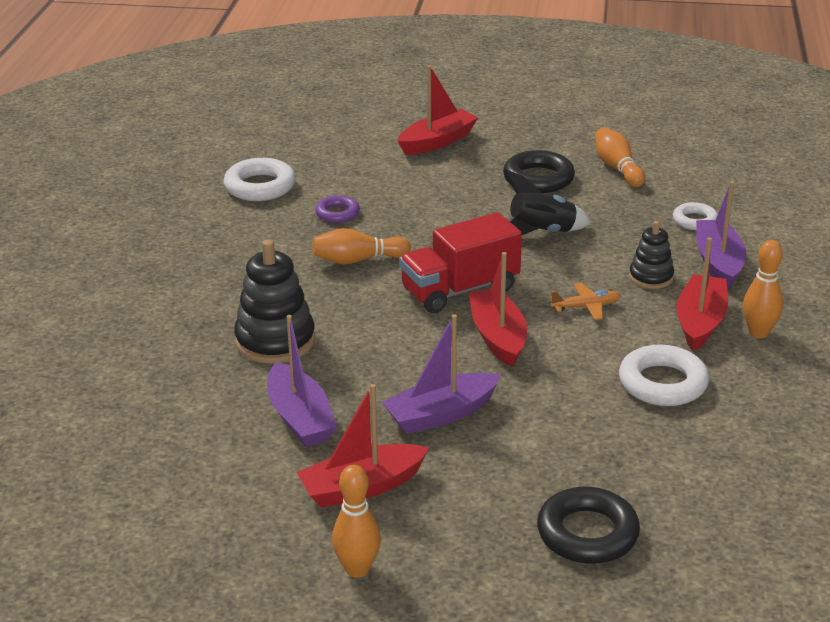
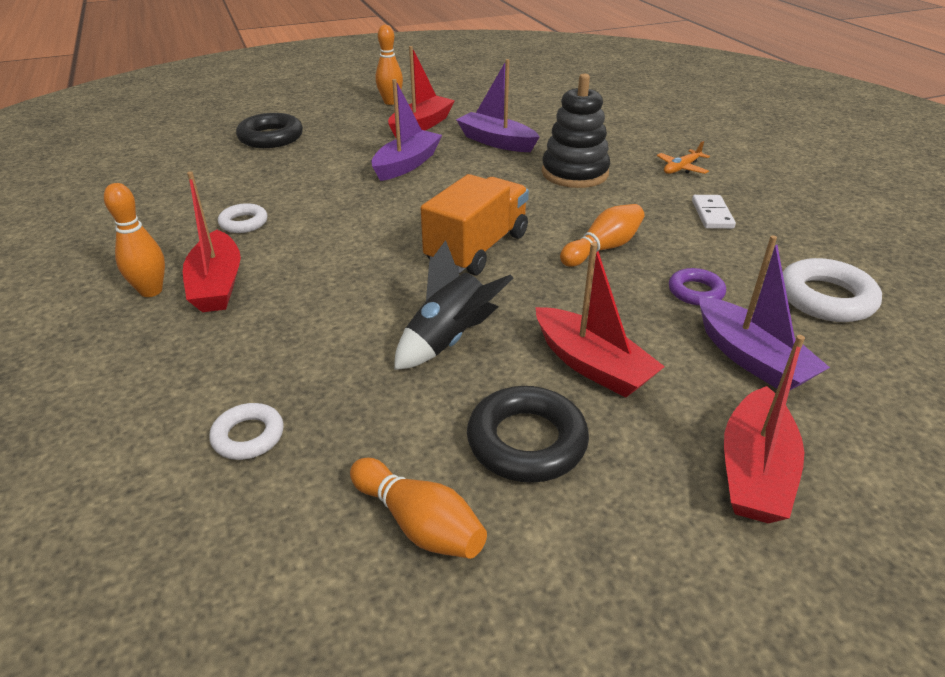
camera: 150 degrees right, 5 degrees up
(224, 260) = (712, 214): none -> white domino
(460, 290) = (477, 248): red truck -> orange truck
(498, 337) = (407, 220): red boat -> red boat (592, 365)
(586, 307) = (343, 267): orange plane -> orange plane (681, 168)
(651, 277) = (286, 321): black stacking toy -> none
(662, 383) = (244, 223): white ring -> white ring, size x0.60
(718, 263) = (203, 368): purple boat -> purple boat (751, 358)

